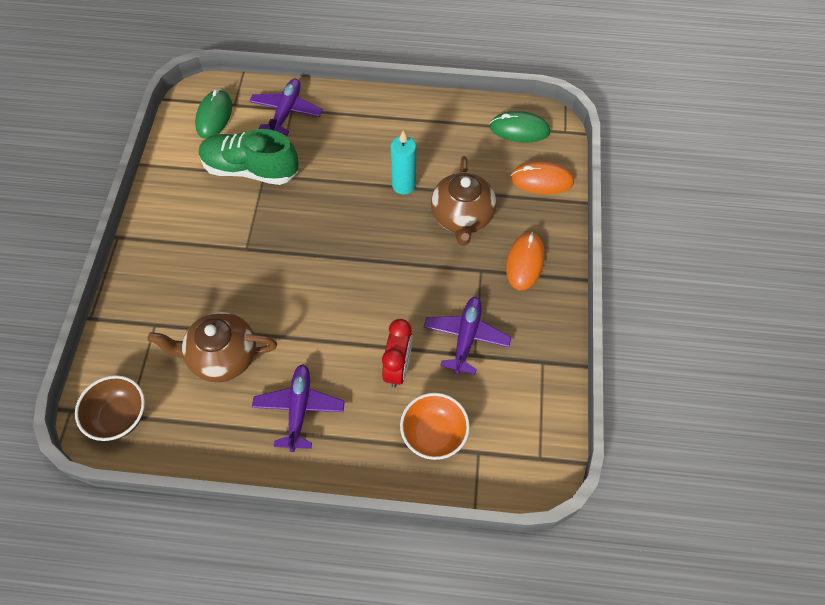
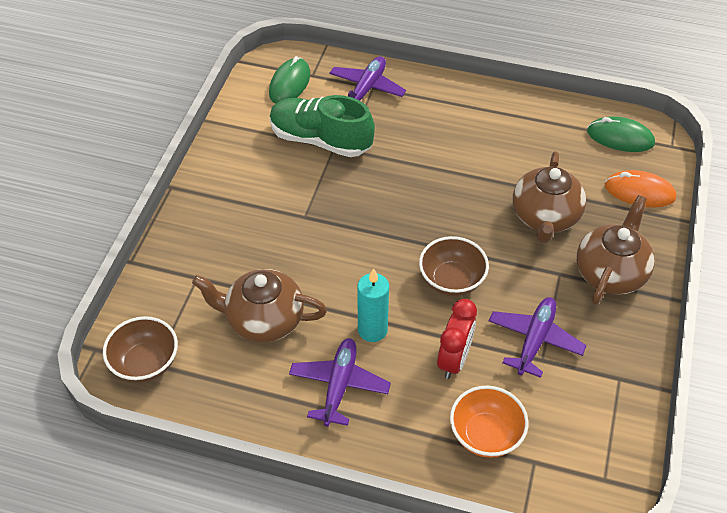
camera: 10 degrees right, 10 degrees down
(386, 292) = (451, 281): none -> brown bowl
(403, 185) = (484, 176): turquoise candle -> turquoise candle (372, 330)
(525, 262) = (610, 272): orange mouse -> brown teapot

